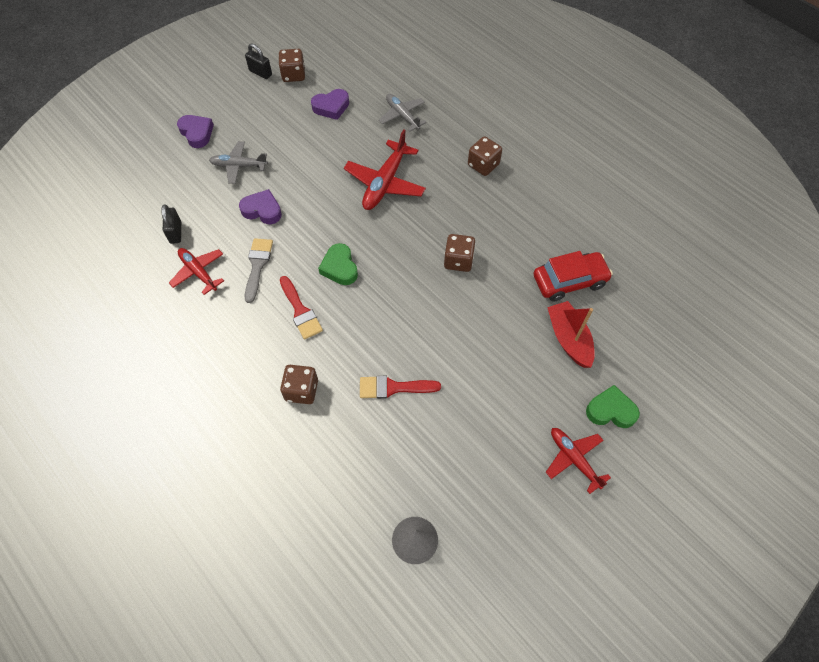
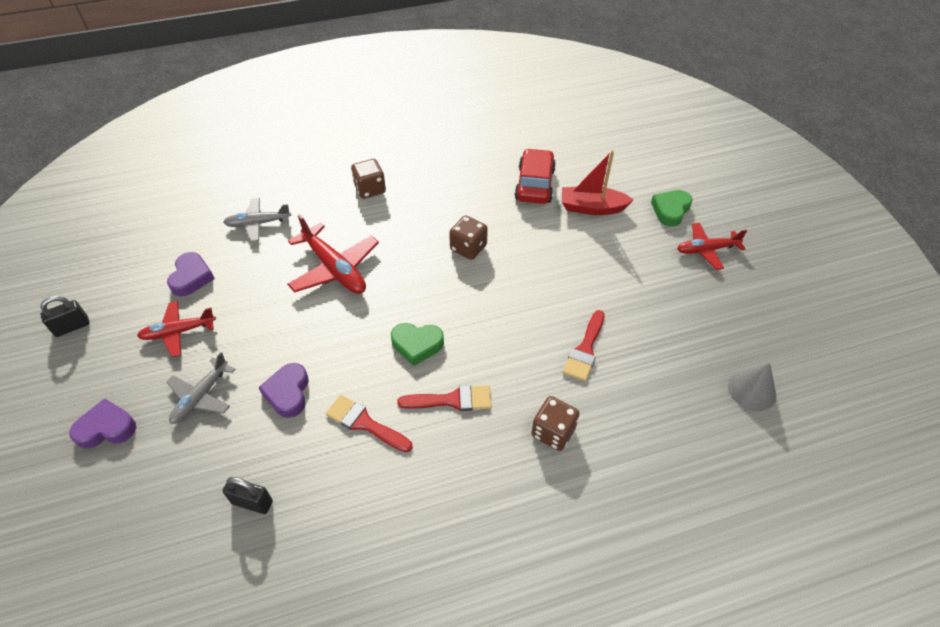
camera: 65 degrees left, 10 degrees down
(198, 272) = (333, 492): red plane -> red plane (178, 332)
(257, 266) = (365, 423): grey brush -> red brush
(262, 210) = (288, 393): purple heart -> purple heart turned 45 degrees counterclockwise
(293, 75) = (109, 295): brown dice -> none

